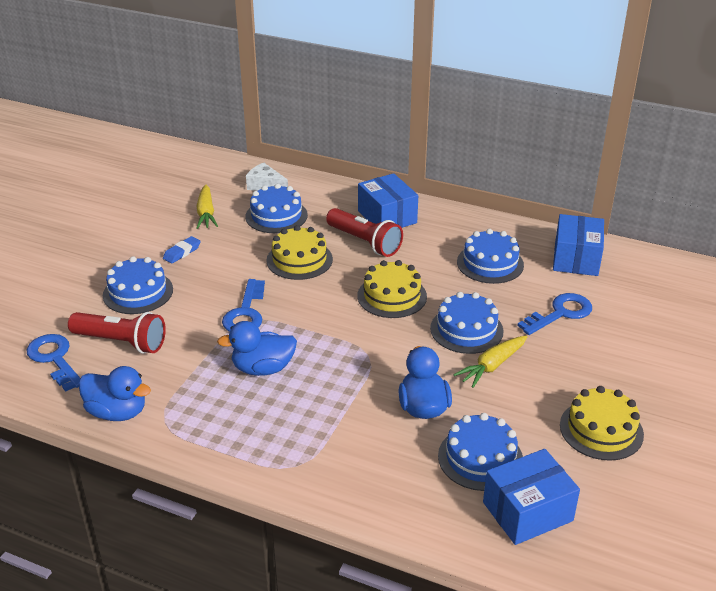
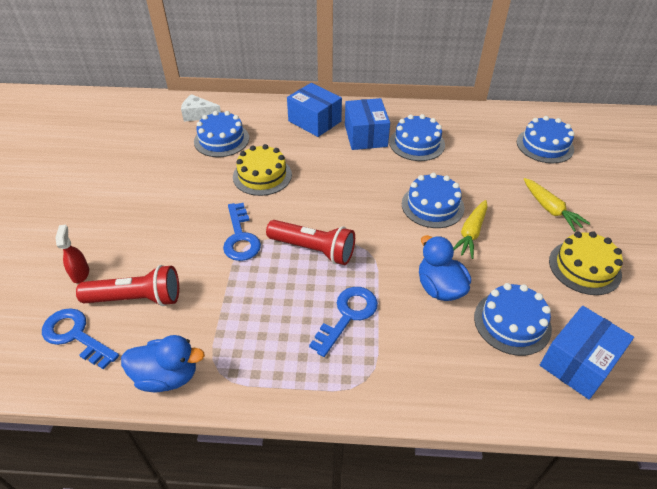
camera: 20 degrees left, 10 degrees up
(81, 308) = (80, 273): none -> red spray bottle
(138, 292) = (129, 242): blue cake -> blue cake (545, 145)
(182, 252) = (153, 193): blue eraser -> none
(206, 213) = (158, 150): yellow carrot -> yellow carrot (550, 209)
(263, 368) = (284, 289): blue duck -> none
(365, 242) = (308, 147): red flashlight -> red flashlight (313, 250)
(392, 296) = (357, 190): yellow cake -> none
(560, 313) = (493, 173): blue key -> blue key (348, 315)
(576, 259) = (477, 125): blue box -> blue box (365, 136)

